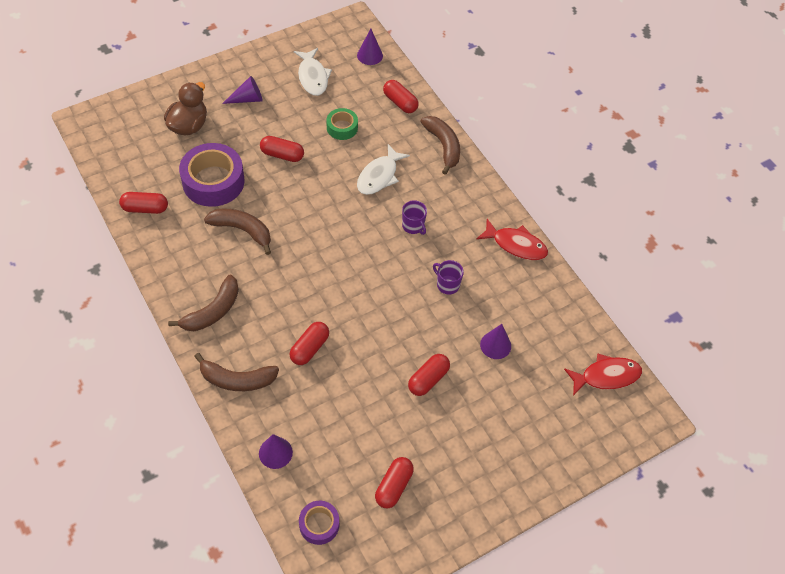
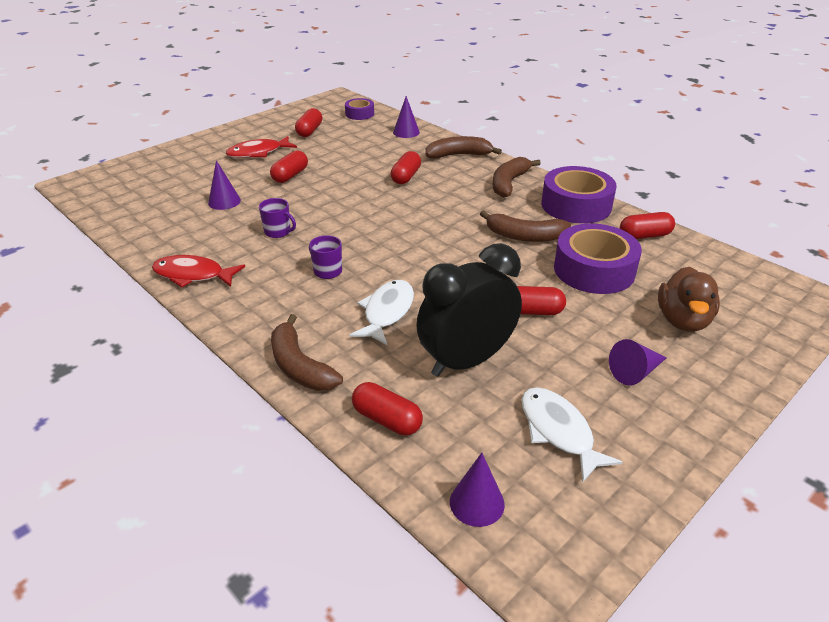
camera: 170 degrees right, 20 degrees down
(172, 261) = (576, 205): none -> purple tape
(342, 127) = (466, 361): green tape -> black clock
(606, 376) = (111, 199): red fish -> red fish (258, 153)

